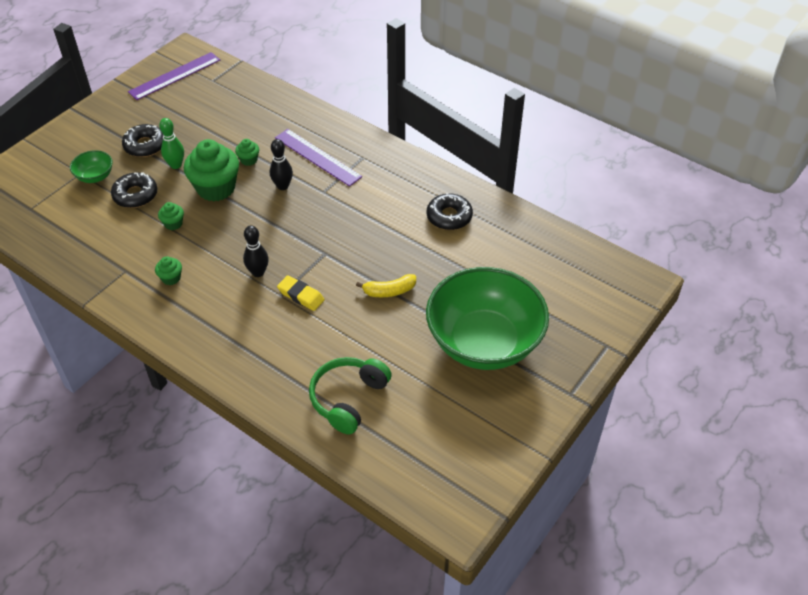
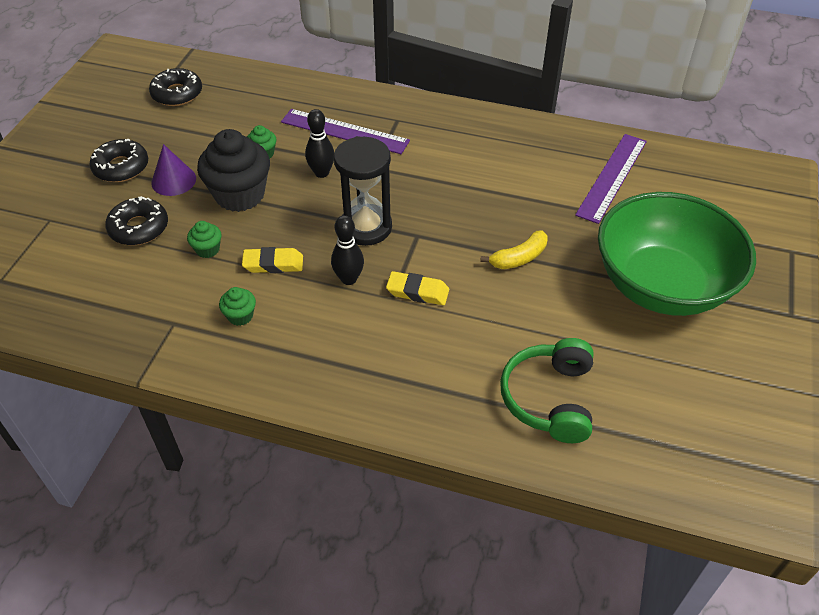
camera: 20 degrees left, 0 degrees up
(95, 176) = (72, 219): green bowl -> none
(175, 76) = (118, 82): purple ruler -> purple ruler (612, 177)
(176, 165) = (173, 180): green bowling pin -> purple cone
(212, 247) = (273, 264): none -> yellow eraser
(216, 188) = (240, 195): green cupcake -> black cupcake
(291, 237) = (366, 227): none -> black hourglass
(449, 216) = (534, 159): black donut -> black donut (177, 94)

